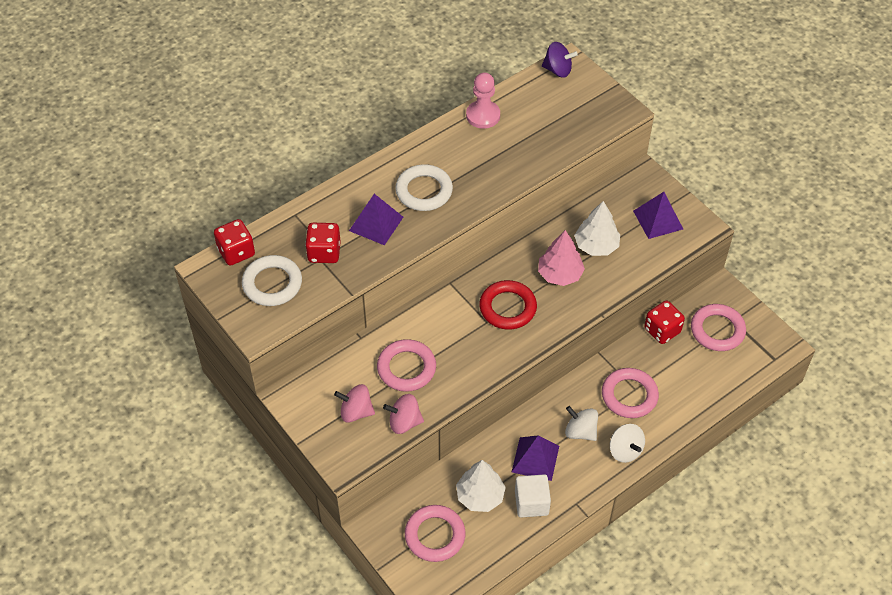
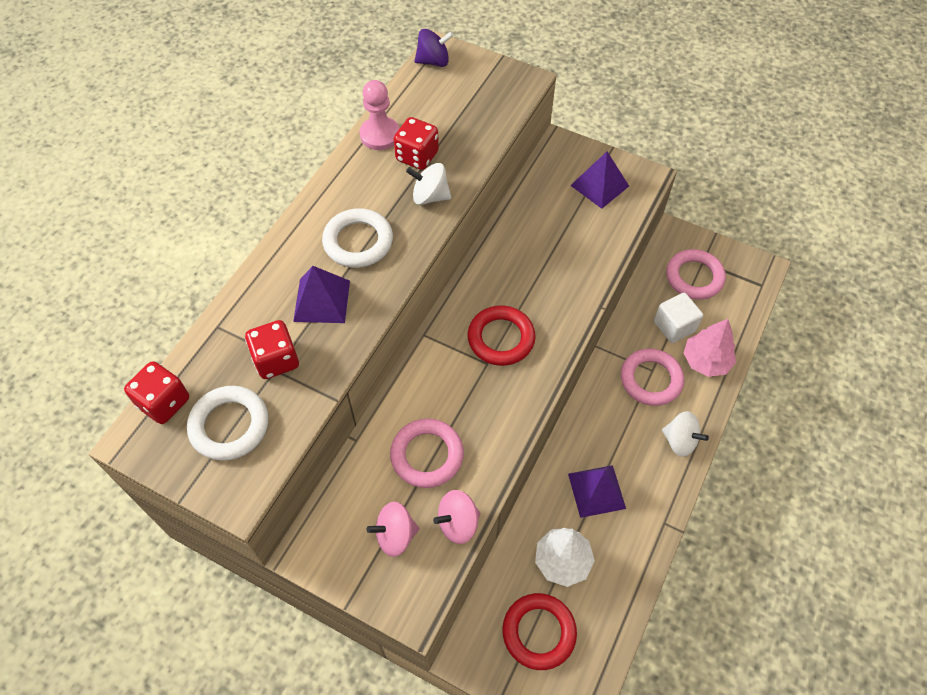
camera: 25 degrees left, 5 degrees up
(435, 535) = (539, 632): pink ring -> red ring
(531, 503) = (619, 544): white cube -> white cube (674, 326)
(560, 274) = (535, 280): pink tree -> pink tree (706, 361)
(580, 431) = (625, 440): white spinning top -> white spinning top (430, 196)
(596, 245) = (554, 235): white tree -> none
(662, 330) = (644, 298): red dice -> red dice (417, 156)

